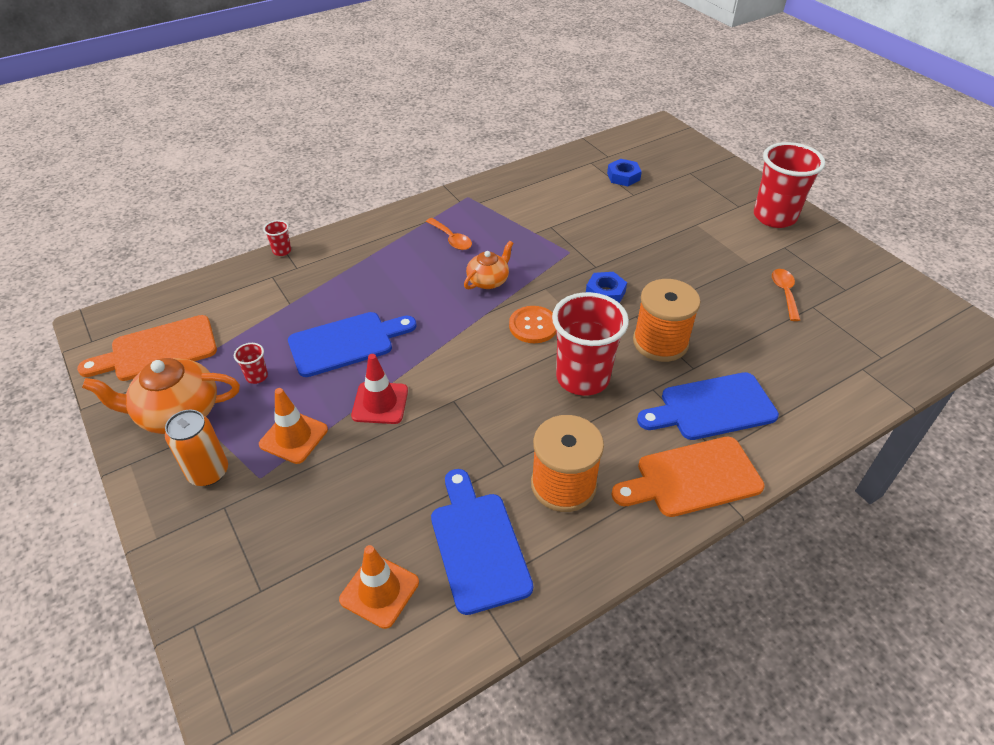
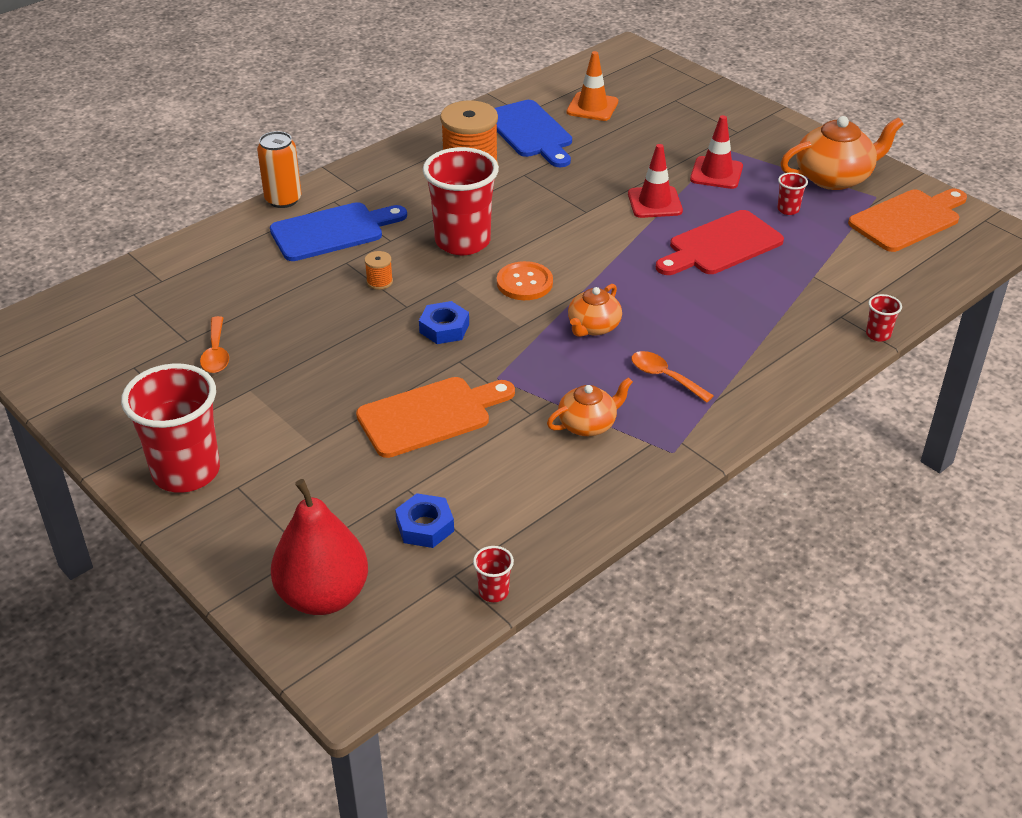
camera: 170 degrees right, 5 degrees down
(208, 472) = (768, 147): orange can -> orange can (283, 199)
(293, 437) = (716, 173): orange traffic cone -> red traffic cone
(346, 343) = (721, 245): blue cutting board -> red cutting board
(514, 216) = (588, 424): none -> orange teapot
(588, 148) = (493, 592): none -> red cup
(660, 342) = (379, 282): orange spool -> orange spool, size x0.42
(677, 154) = (323, 596): none -> red pear
(692, 478) = (359, 183): orange cutting board -> orange cutting board (430, 416)

